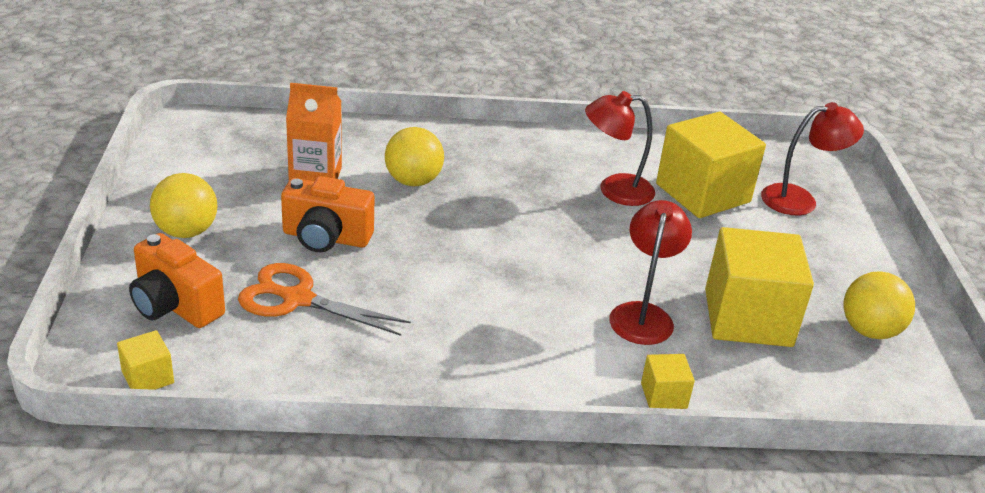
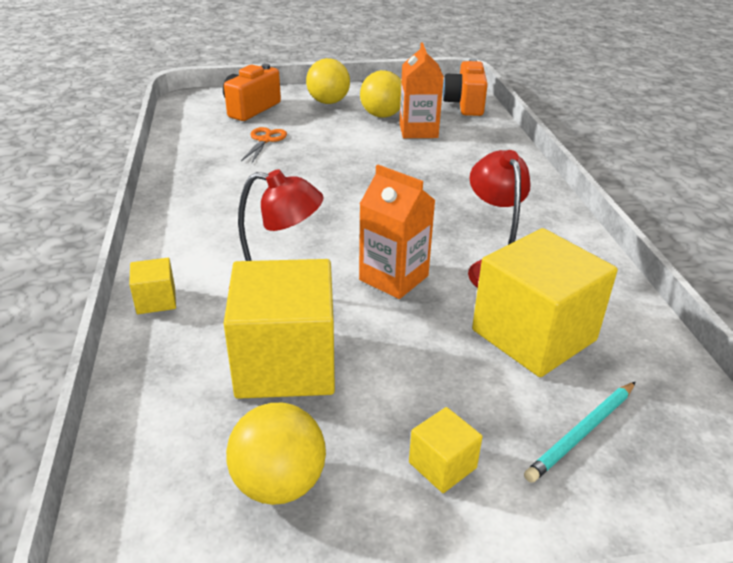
camera: 85 degrees right, 0 degrees up
(148, 377) = (183, 111): yellow cube -> yellow cube (442, 465)
(298, 299) = (265, 140): orange scissors -> orange scissors, size x0.63
(326, 238) = (340, 142): orange camera -> orange camera (465, 104)
(413, 181) = (437, 166): yellow ball -> yellow ball (382, 115)
(627, 244) = (393, 278): none -> orange carton
(799, 200) = (582, 433): red lamp -> turquoise pencil

